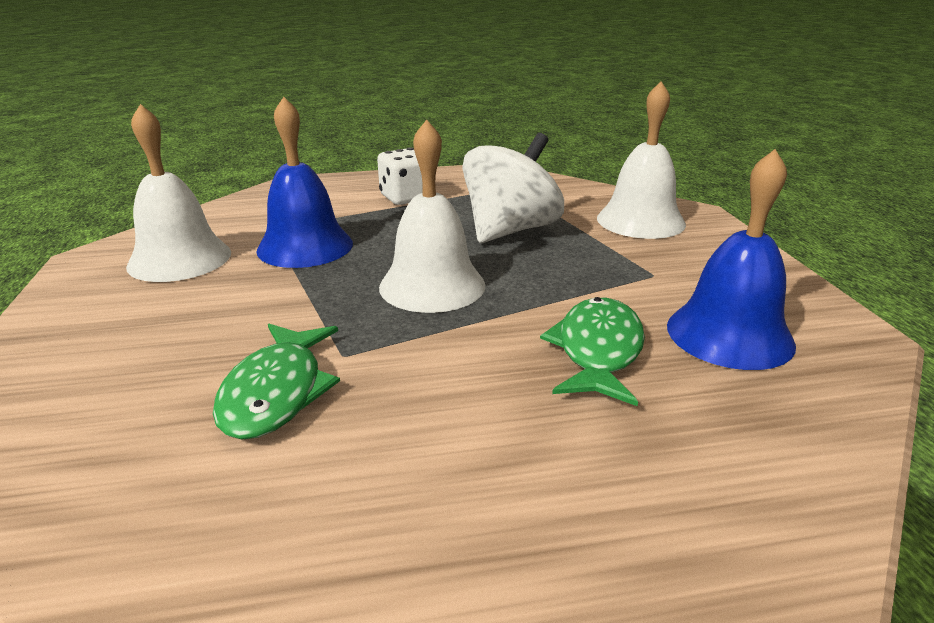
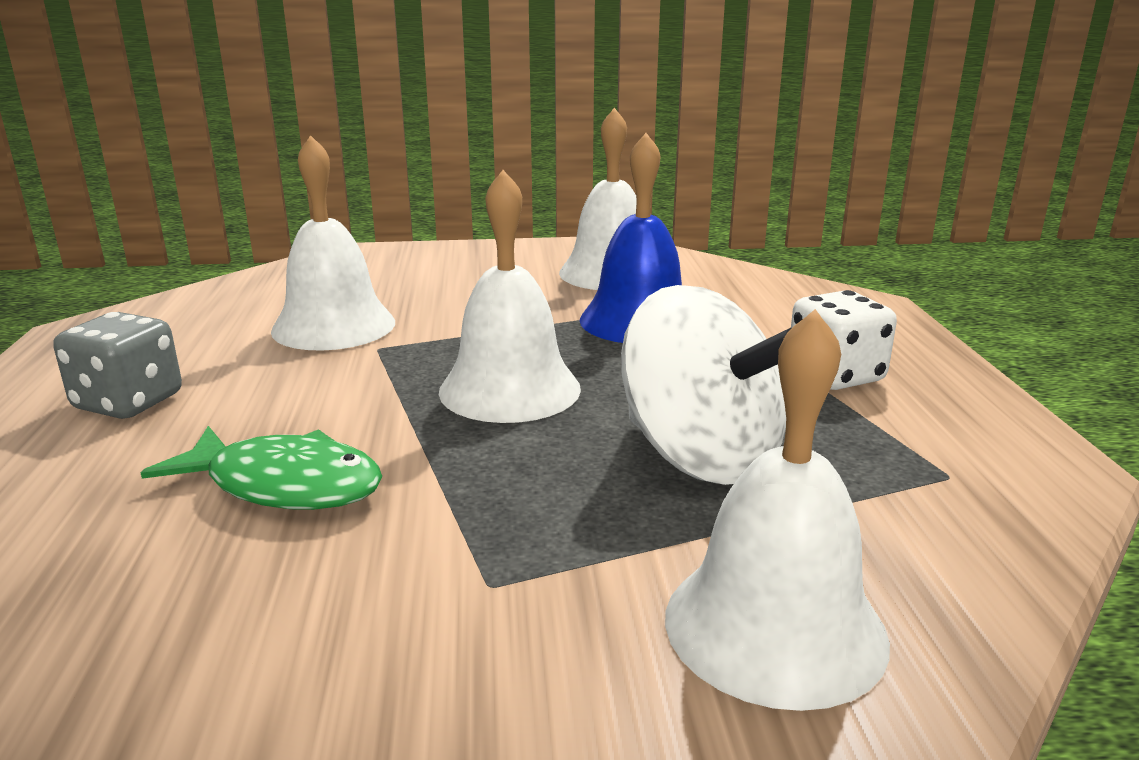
camera: 95 degrees right, 5 degrees down
(277, 392) = (334, 326): green fish -> white bell
(485, 489) = (129, 402): none -> grey dice
(729, 334) = (243, 618): blue bell -> none

